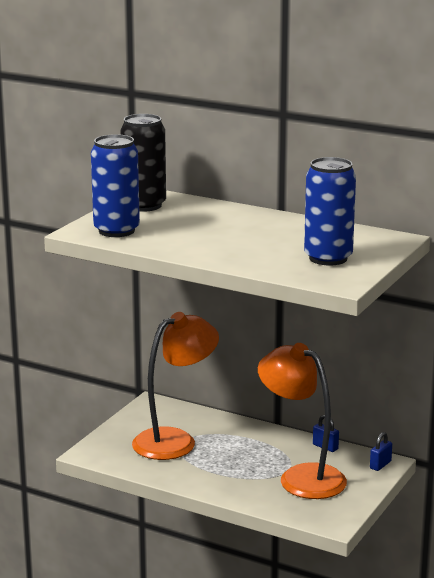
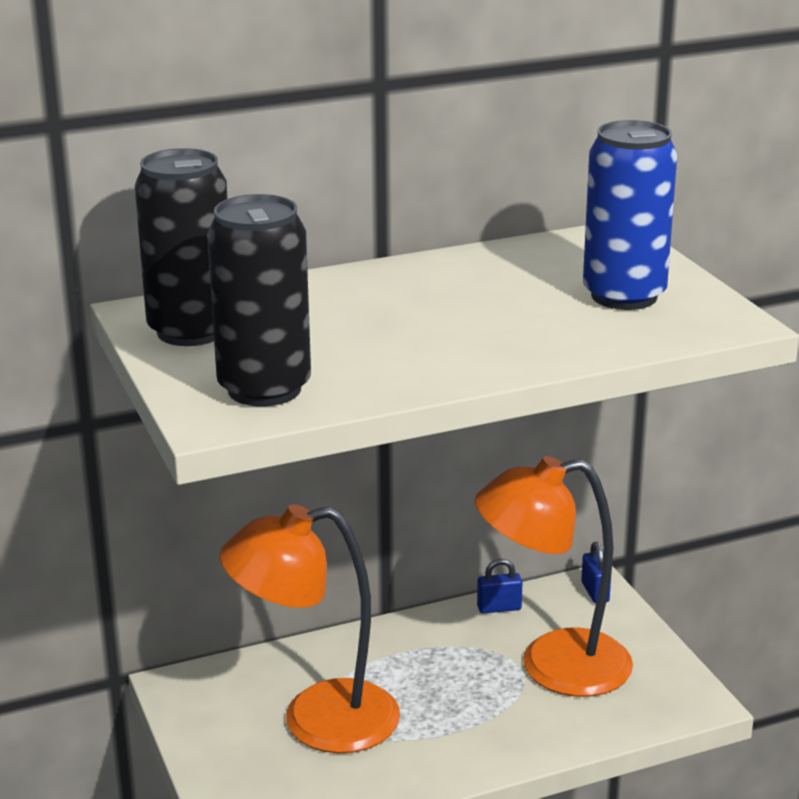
camera: 50 degrees left, 5 degrees up
(116, 231) = (264, 389): blue can -> black can
(175, 440) = (316, 721): orange lamp -> orange lamp turned 105 degrees counterclockwise

